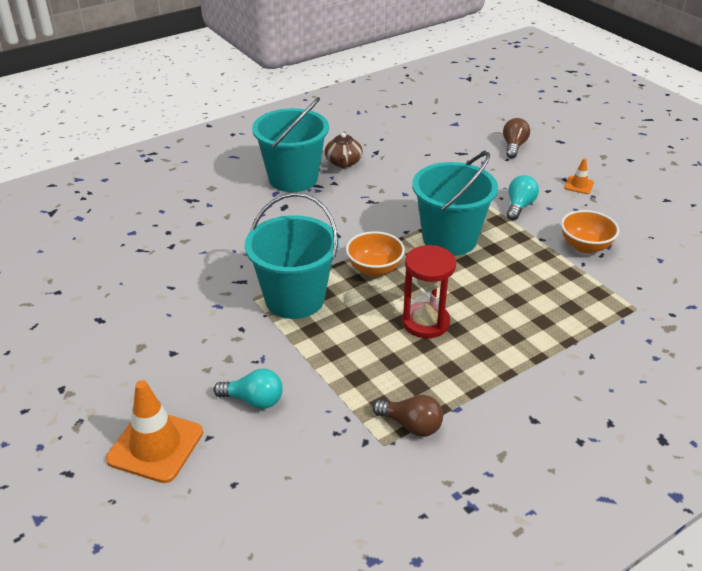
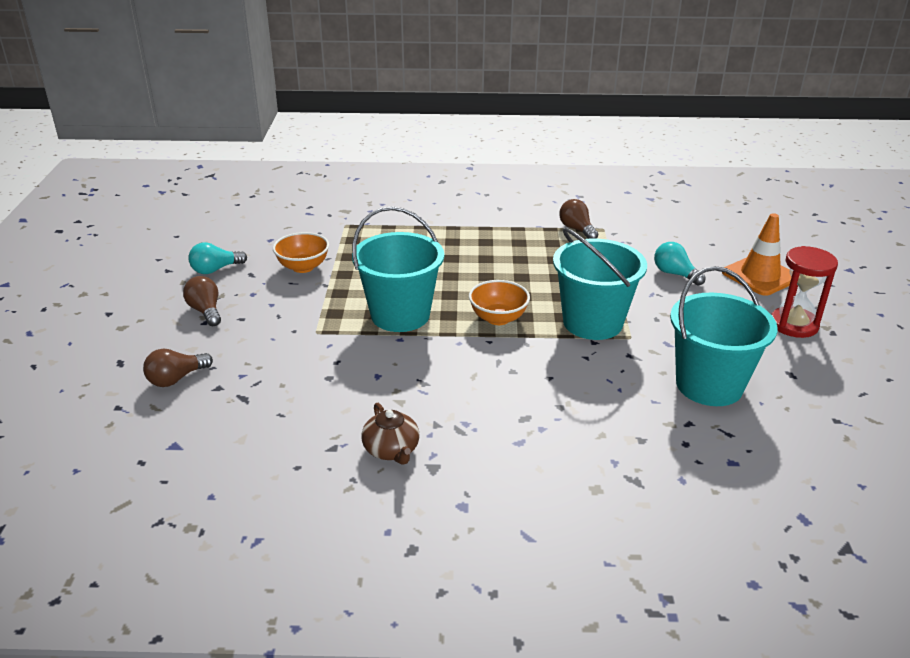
camera: 145 degrees left, 5 degrees down
(293, 179) = (478, 454): turquoise bucket -> turquoise bucket (709, 385)
(343, 162) = (391, 450): brown teapot -> brown teapot turned 120 degrees clockwise
(425, 322) = (503, 270): red hourglass -> red hourglass (794, 325)
(519, 206) = (293, 316): turquoise light bulb -> turquoise light bulb (215, 270)
(579, 185) = (206, 311): orange traffic cone -> brown light bulb

